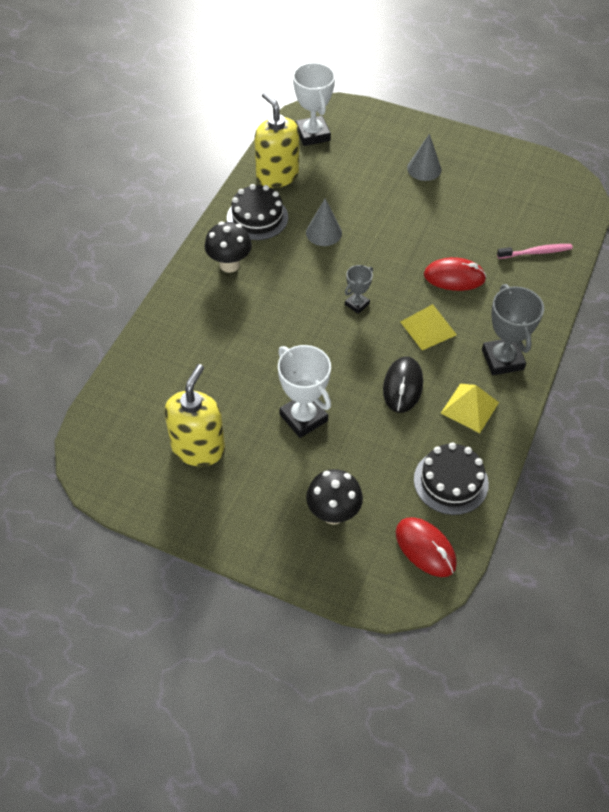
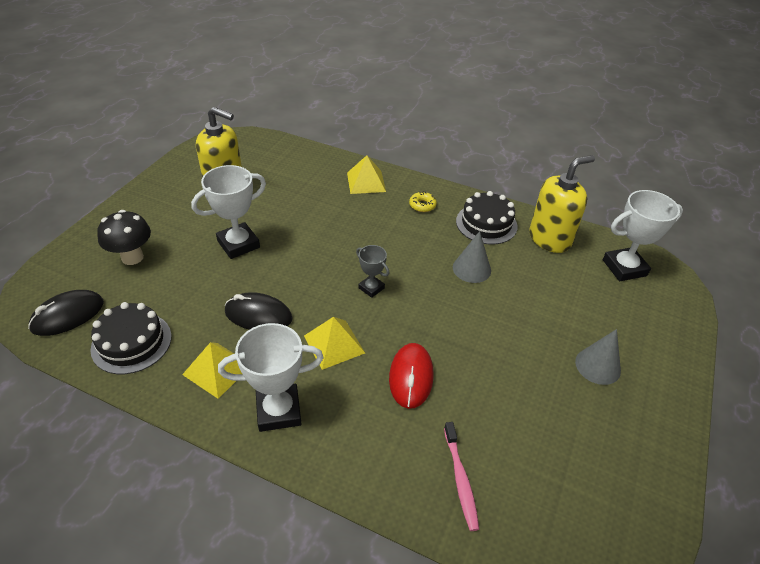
camera: 90 degrees right, 10 degrees down
(188, 312) = (366, 182): none -> yellow pyramid
(229, 265) = (422, 205): black mushroom -> yellow donut
(425, 548) = (68, 315): red mouse -> black mouse
(502, 359) = (278, 411): grey trophy -> white trophy

